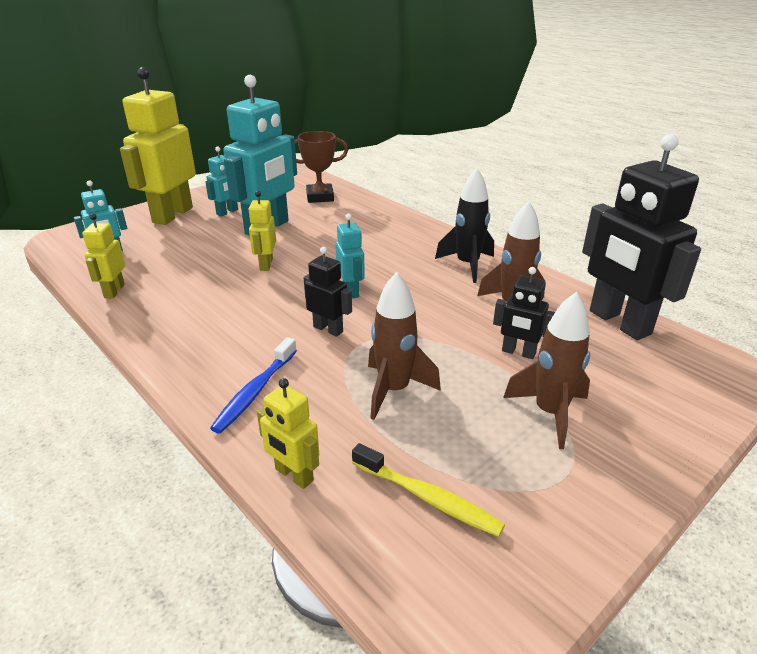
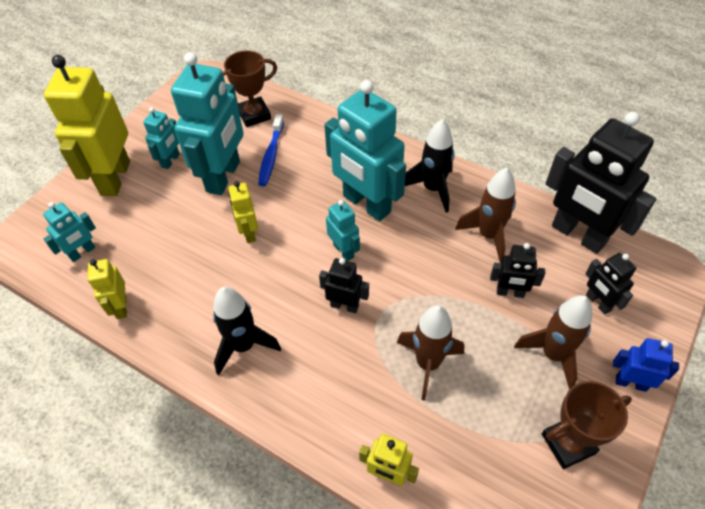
camera: 15 degrees left, 20 degrees up
(207, 338) = (243, 346): none -> black rocket
(255, 392) = (316, 397): blue toothbrush -> blue toothbrush (271, 155)
(392, 264) = (366, 204): none -> turquoise robot
(428, 498) = (493, 466): yellow toothbrush -> none
(537, 500) = (568, 443): none -> brown trophy
(625, 380) = (598, 302): none -> black robot
(645, 460) = (630, 383): none -> blue robot

